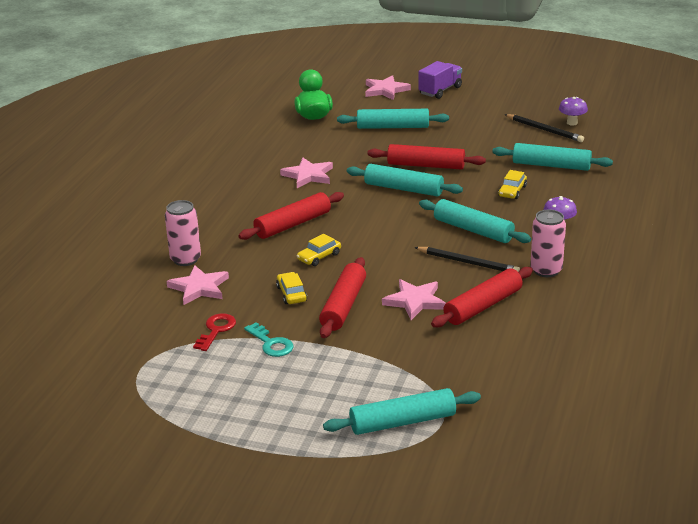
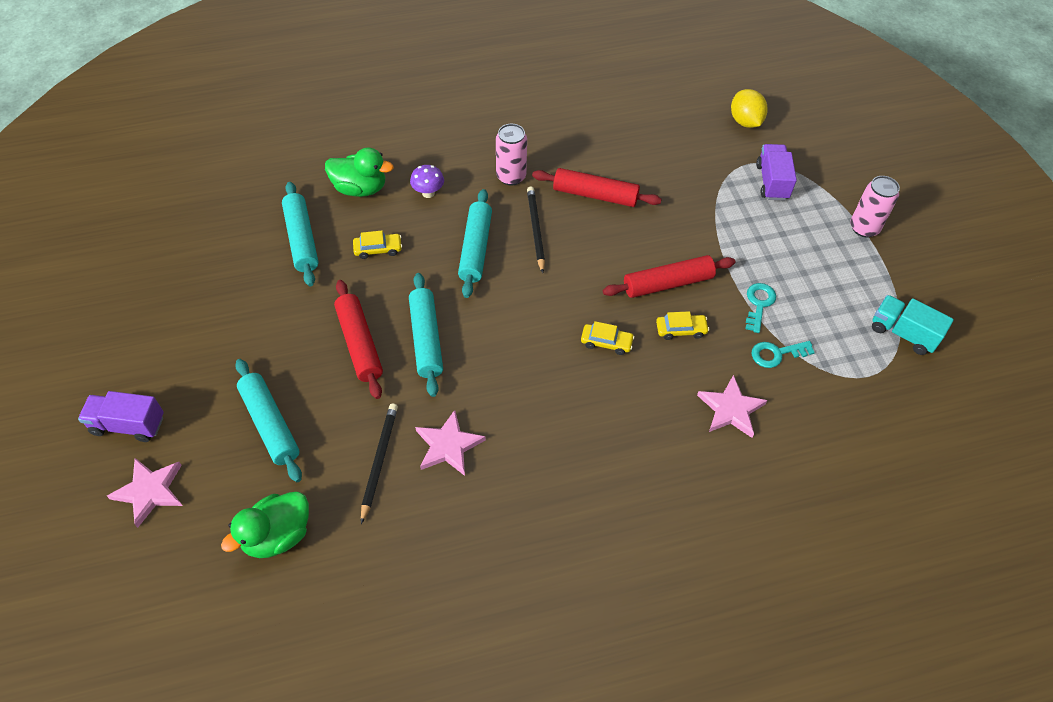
camera: 125 degrees left, 25 degrees up
(150, 410) = (903, 333): none -> turquoise truck
(185, 259) = (696, 455): pink can -> pink can (864, 228)
(216, 330) = (776, 354): red key -> turquoise key
(291, 294) = (681, 330): yellow car -> yellow car turned 135 degrees counterclockwise
(293, 224) = (564, 398): red rolling pin -> none
(402, 422) = (772, 182): turquoise rolling pin -> purple truck
(414, 301) = (622, 239): pink star -> none
(510, 447) = (745, 121): none -> yellow lemon
(544, 130) = (212, 274): black pencil -> black pencil (379, 461)
(572, 123) = (181, 258): purple mushroom -> none
(590, 199) = (360, 188): none -> green duck

